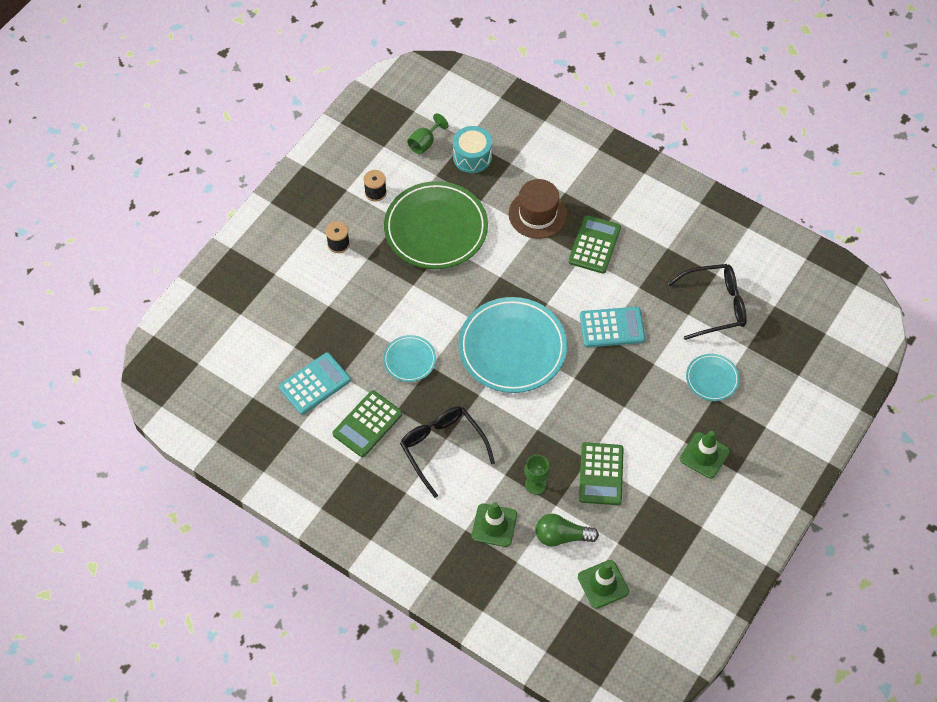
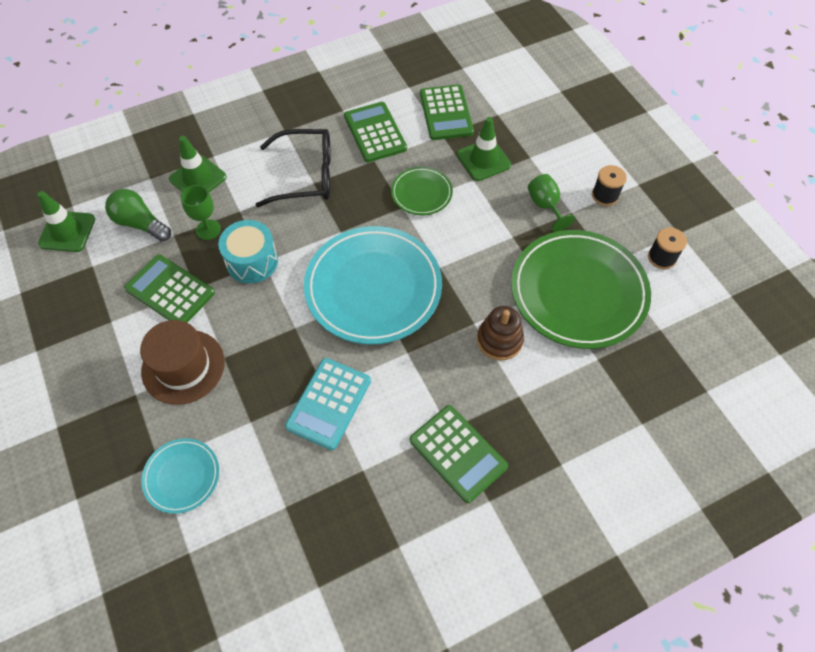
camera: 120 degrees right, 0 degrees up
(315, 384) = (446, 113): turquoise calculator -> green calculator
(409, 360) = (421, 193): turquoise plate -> green plate
(425, 143) = (719, 341): green goblet -> green goblet (545, 206)
(472, 157) = (672, 383): turquoise drum -> turquoise drum (252, 261)
(503, 257) = (499, 340): none -> brown stacking toy
(537, 214) = (542, 411): brown hat -> brown hat (183, 366)
(561, 536) = (140, 224): green light bulb -> green light bulb turned 90 degrees counterclockwise
(704, 455) = (103, 404): green traffic cone -> green traffic cone (483, 160)
(715, 305) = (274, 551): black glasses -> none

